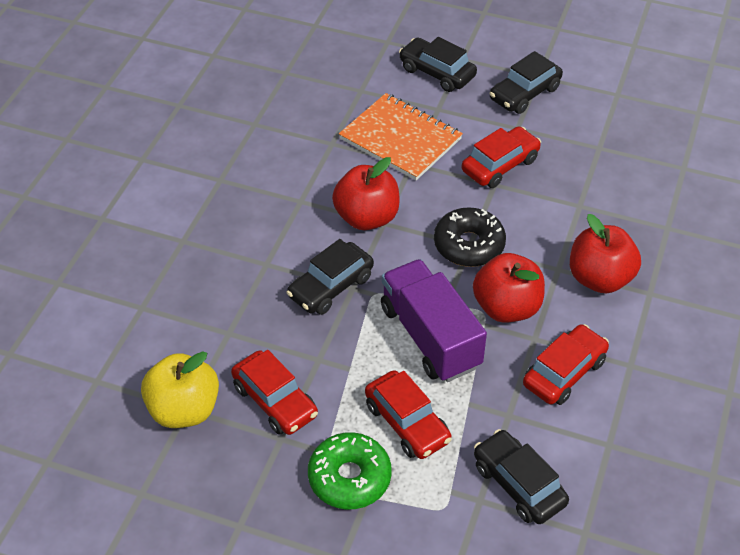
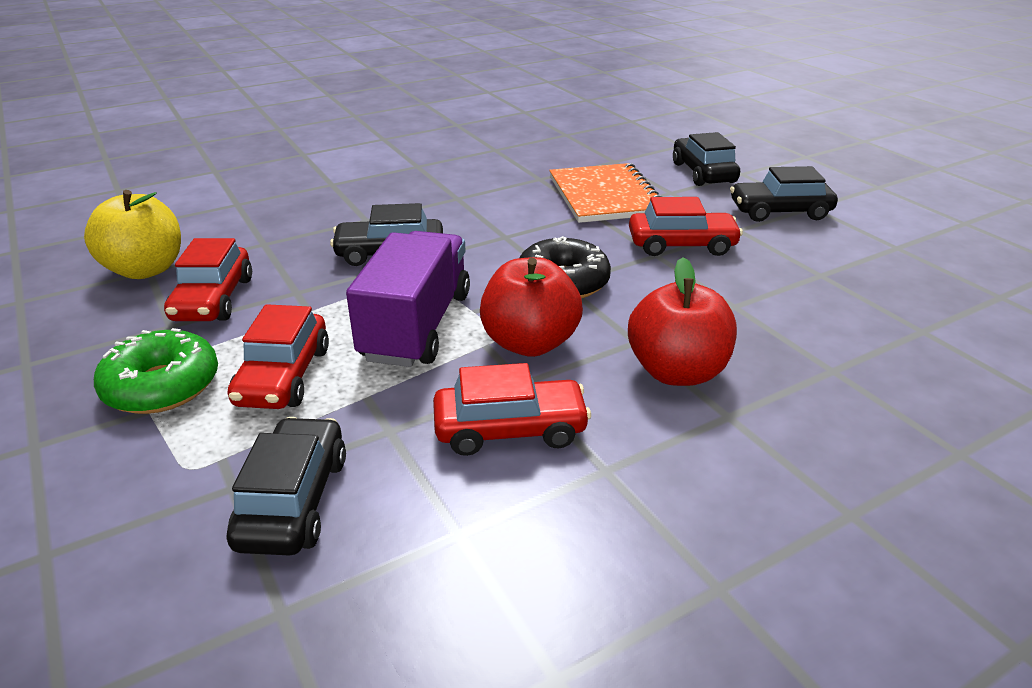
camera: 40 degrees right, 15 degrees down
(367, 217) = (495, 227): red apple -> none

